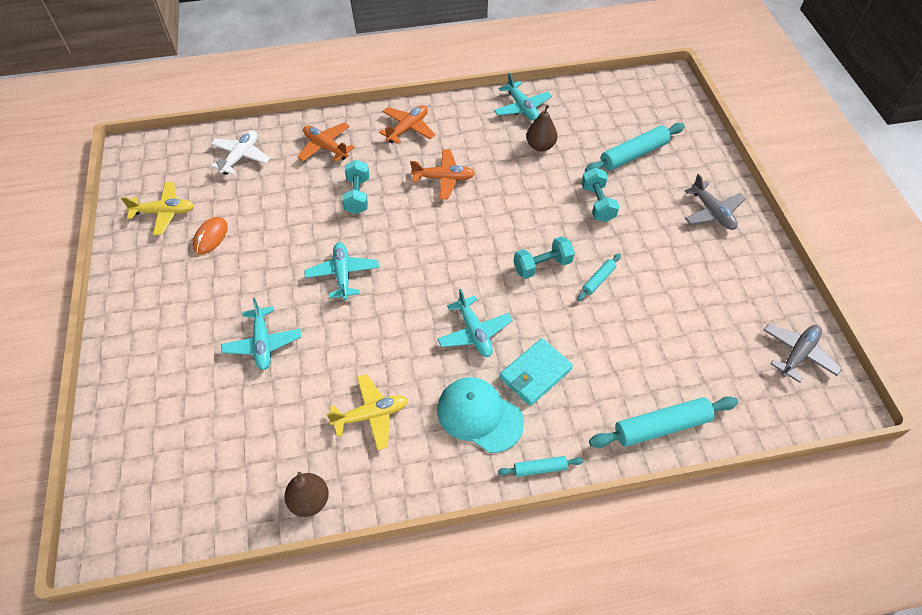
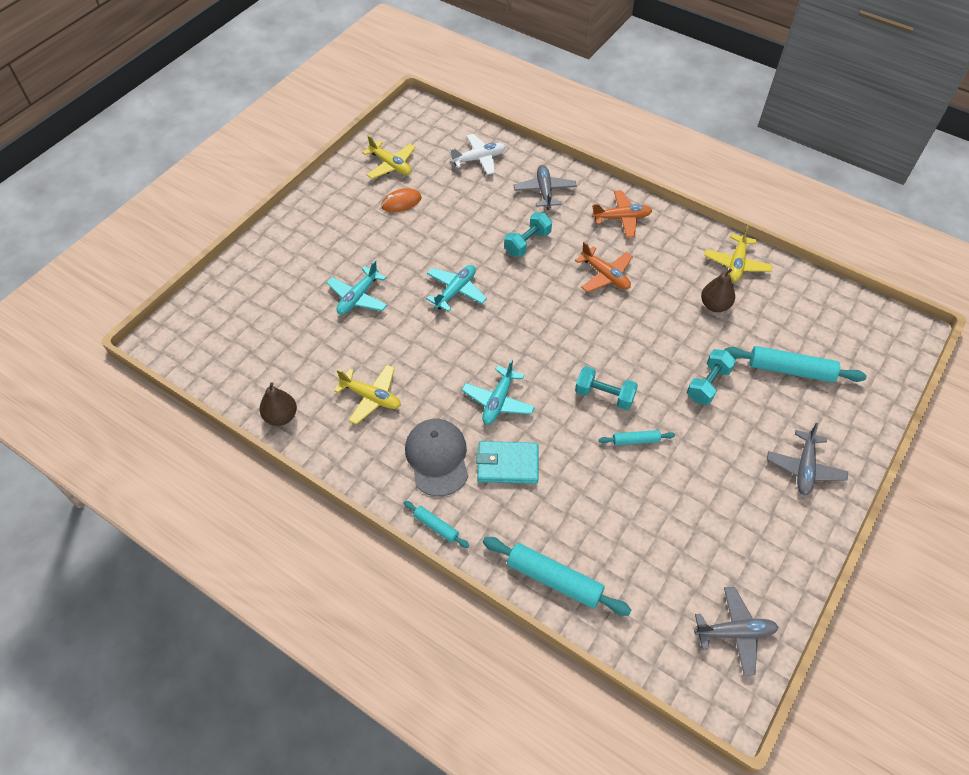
camera: 45 degrees right, 0 degrees up
(326, 147) = (544, 191): orange plane -> grey plane
(479, 415) = (437, 458): turquoise cap -> grey cap
(522, 107) = (736, 264): turquoise plane -> yellow plane

